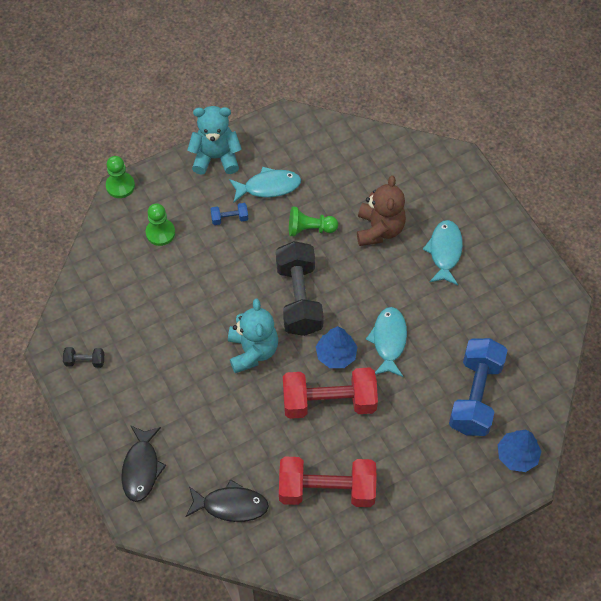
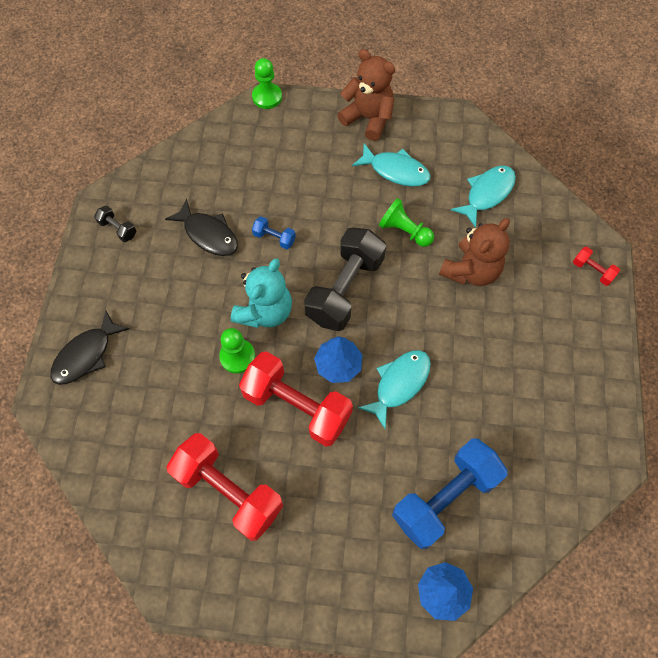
camera: 35 degrees right, 5 degrees up
(160, 233) = (268, 156): green pawn -> green pawn (237, 356)
(216, 158) = (368, 118): turquoise teddy bear -> brown teddy bear
(229, 218) = (338, 179): blue dumbbell -> blue dumbbell (274, 238)
(231, 505) = (132, 444): black fish -> black fish (208, 234)
(444, 251) = (521, 331): turquoise fish -> turquoise fish (487, 194)
(462, 178) = (592, 271): none -> red dumbbell

